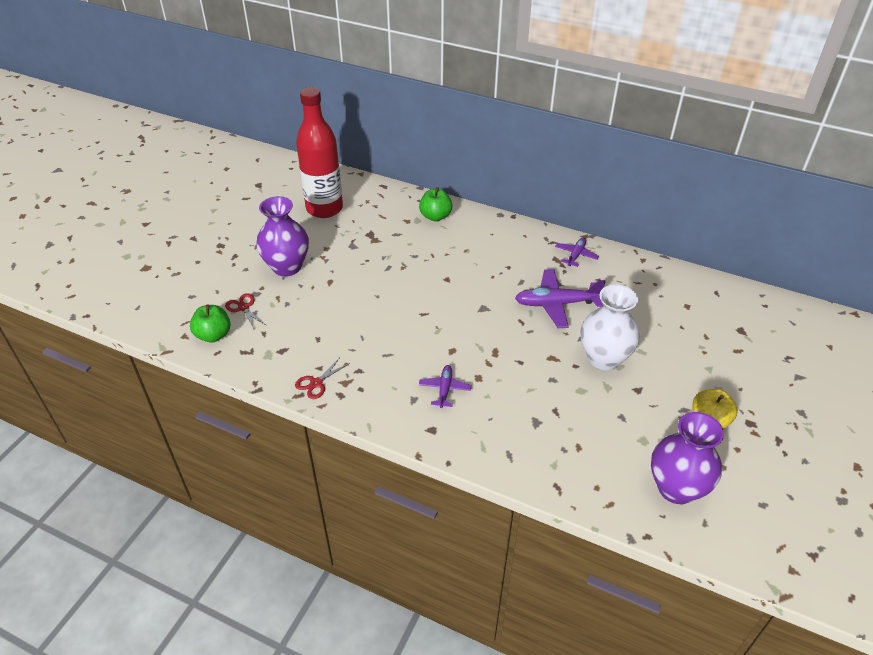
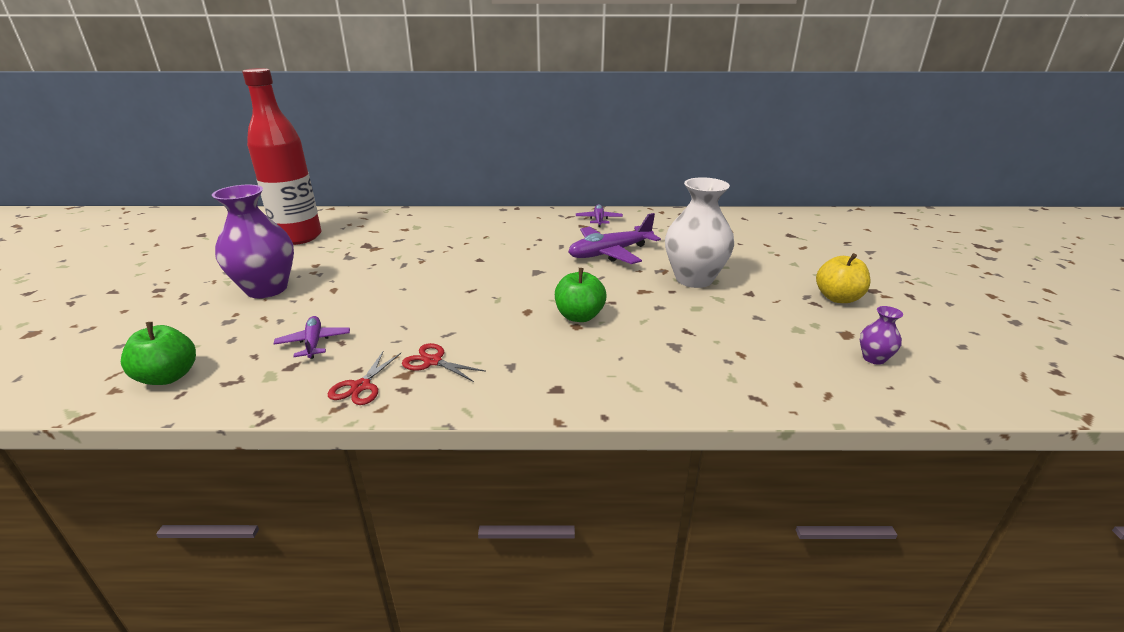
camera: 25 degrees left, 15 degrees down
(243, 307) = (212, 338): red scissors -> red scissors (433, 361)
(435, 216) = (435, 221): green apple -> green apple (579, 316)
(445, 389) = (544, 346): purple plane -> purple plane (314, 342)
(676, 488) = (873, 358): purple vase -> purple vase, size x0.44

